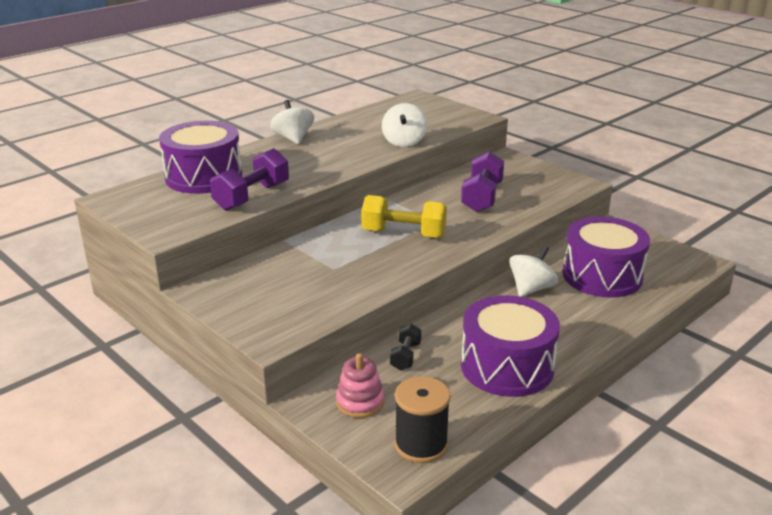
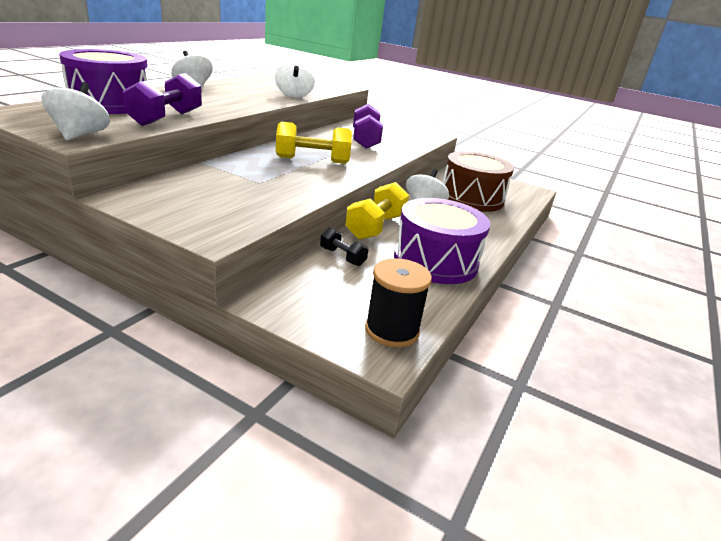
camera: 20 degrees left, 0 degrees up
(169, 228) = (80, 135): none -> white spinning top
(360, 402) = (315, 297): pink stacking toy -> none
(405, 356) = (342, 257): black dumbbell -> black dumbbell turned 45 degrees counterclockwise
(458, 318) = (375, 227): none -> yellow dumbbell
(602, 276) = (471, 198): purple drum -> brown drum

